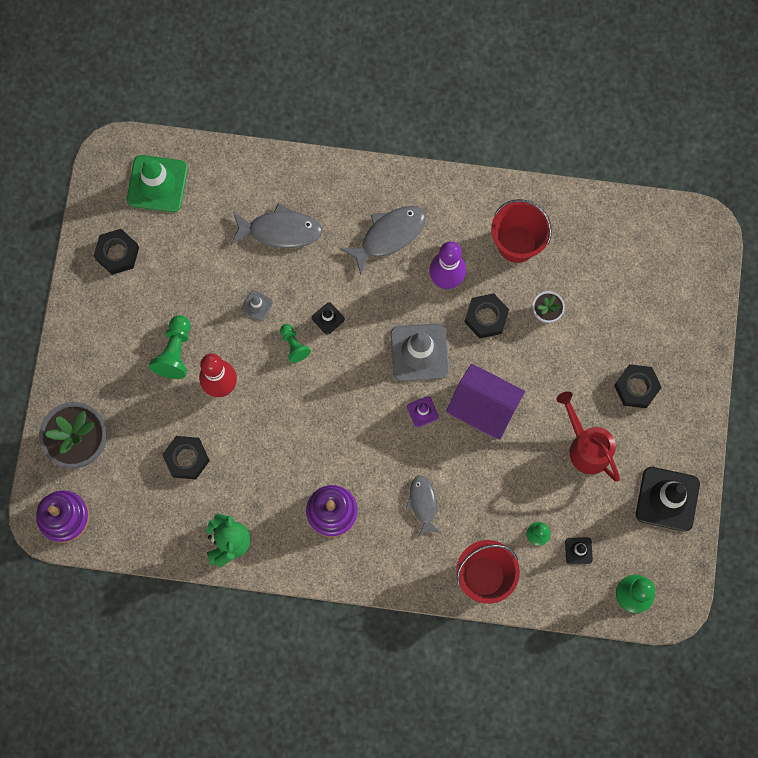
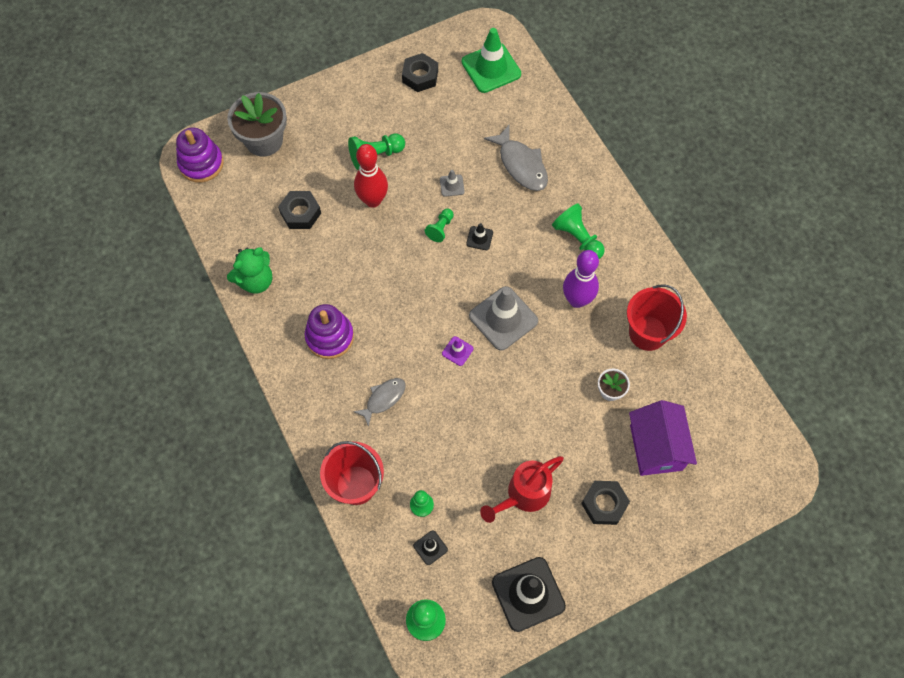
camera: 55 degrees right, 10 degrees down
(389, 236) = (578, 238): grey fish -> green pawn
(483, 408) = (495, 394): purple house -> purple house (656, 447)
(486, 317) = (570, 349): black nut -> none
(586, 446) = (523, 495): red watering can -> red watering can turned 150 degrees counterclockwise

